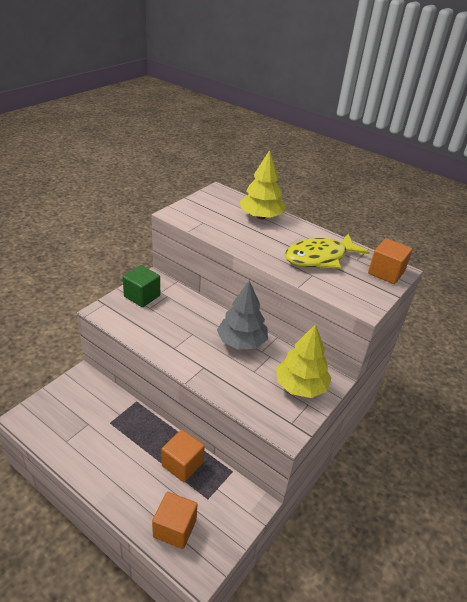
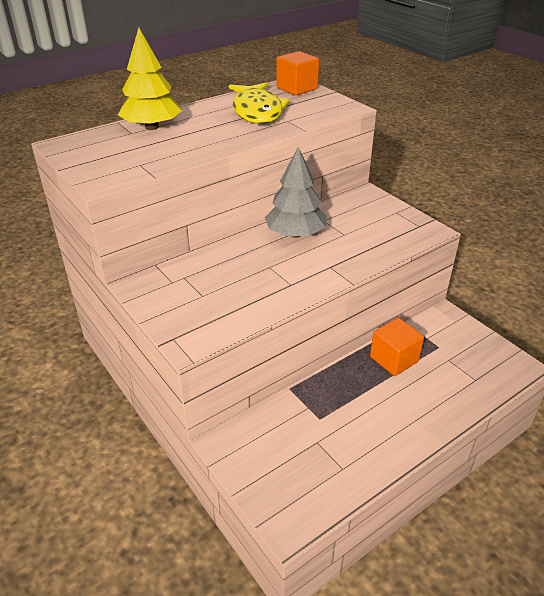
camera: 70 degrees left, 0 degrees up
(142, 296) = (173, 299): green cube -> none
(175, 528) = (473, 377): orange cube -> none
(300, 386) = (371, 211): yellow tree -> none

